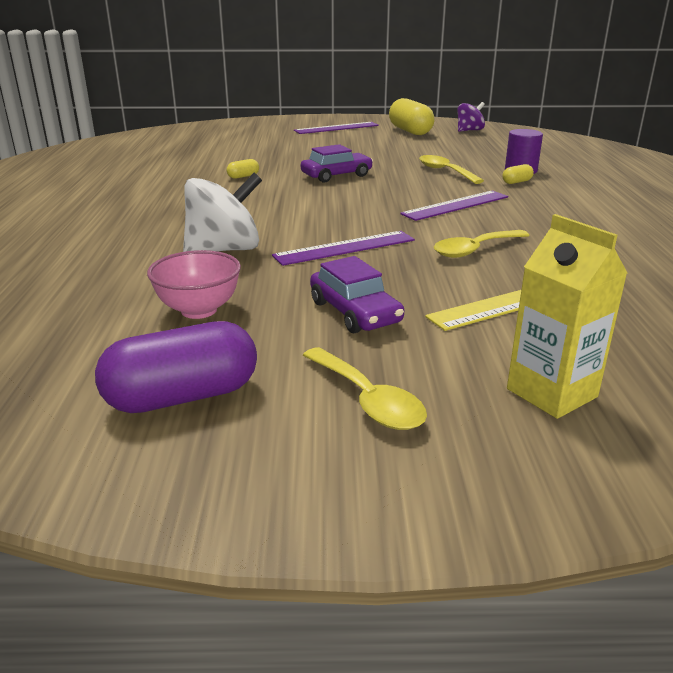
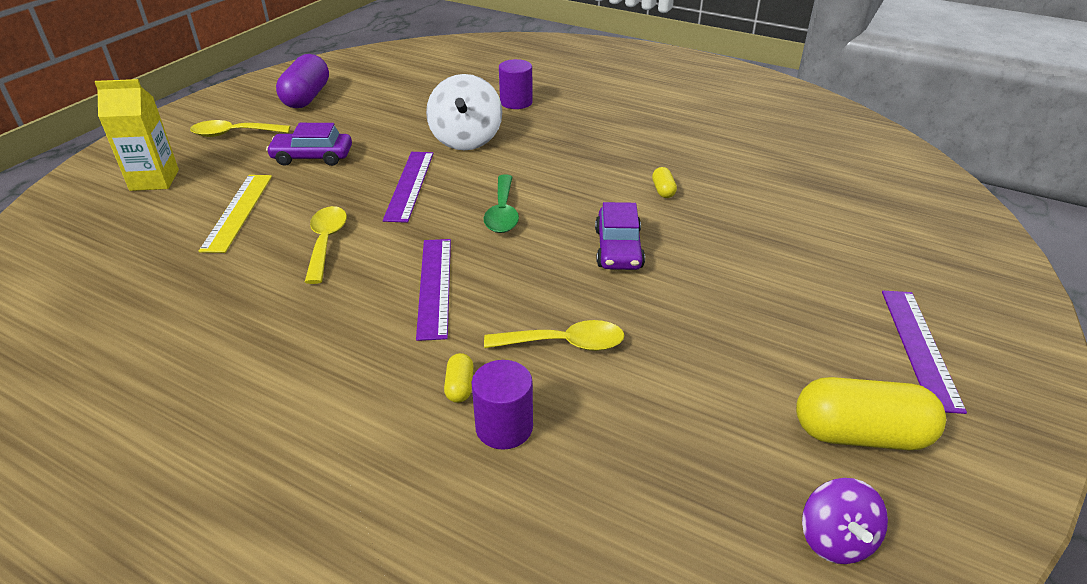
camera: 120 degrees right, 10 degrees up
(103, 251) = (516, 102): none -> purple cylinder
(199, 310) = (384, 115): pink bowl -> none
(339, 209) = (502, 212): none -> green spoon

